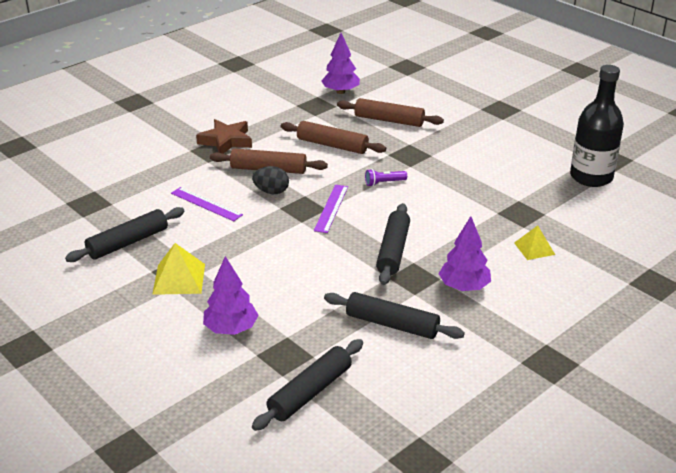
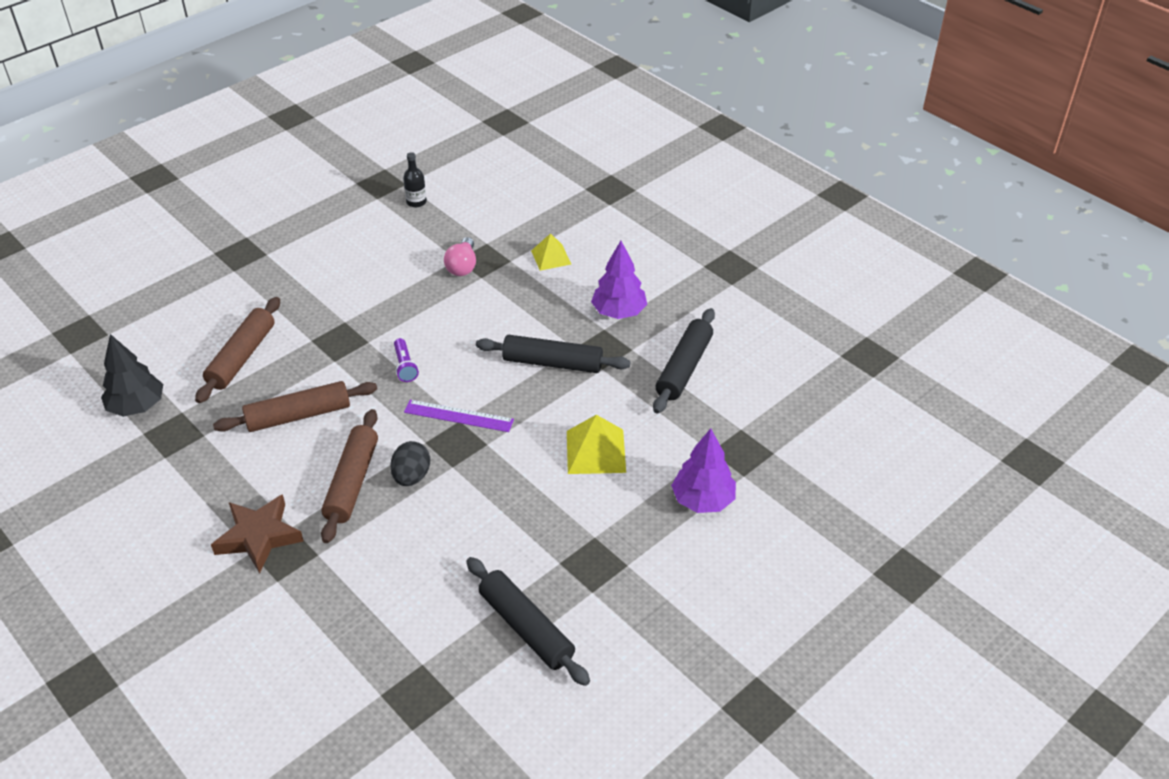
camera: 90 degrees left, 10 degrees up
(179, 279) = (609, 559): yellow pyramid -> yellow pyramid (596, 451)
(206, 204) = (435, 546): purple ruler -> none
(310, 392) = (795, 430): black rolling pin -> none
(332, 145) = (298, 415): brown rolling pin -> brown rolling pin turned 45 degrees clockwise
(340, 91) = (137, 406): purple tree -> black tree
(509, 203) = (462, 266): none -> pink light bulb
(591, 177) = (416, 202): black bottle -> black bottle, size x0.42

